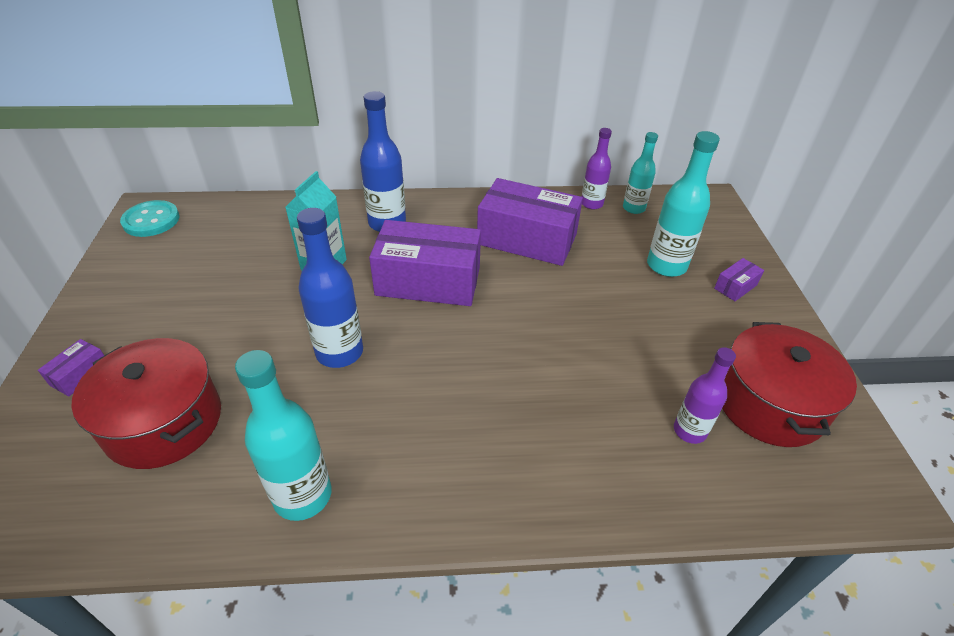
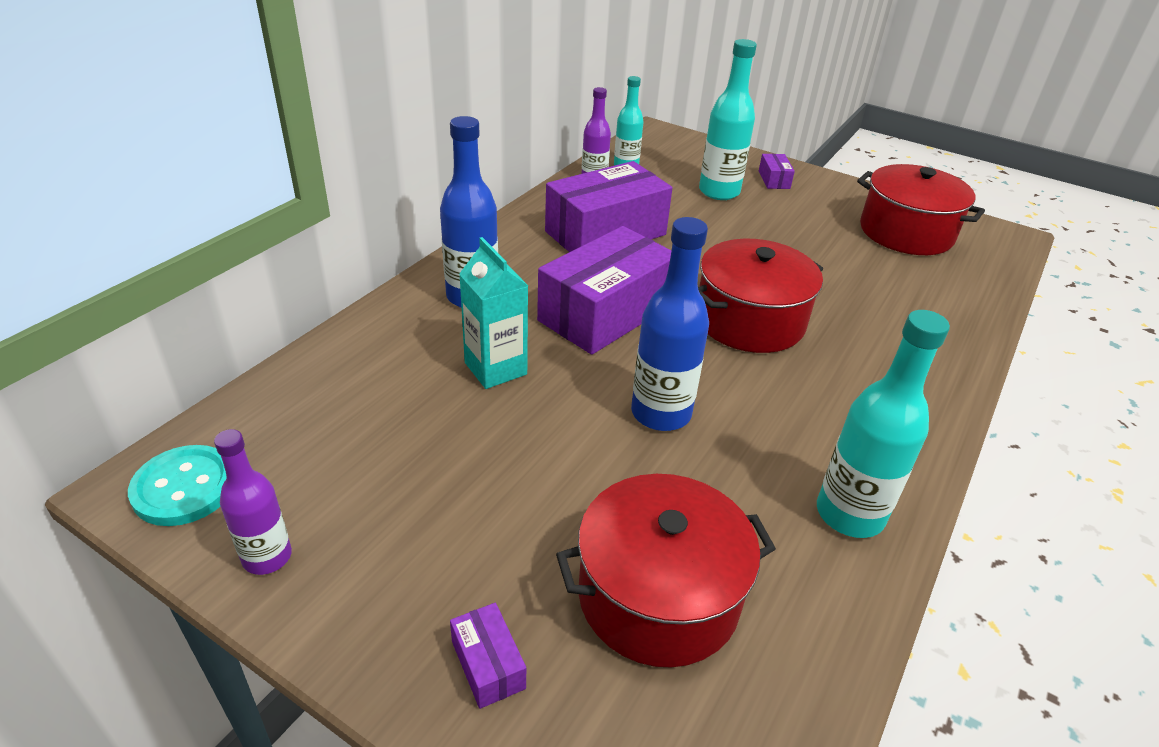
camera: 55 degrees left, 5 degrees down
(496, 353) = (749, 320): none -> red pot
(689, 431) = (910, 275): purple bottle -> purple bottle (267, 557)

